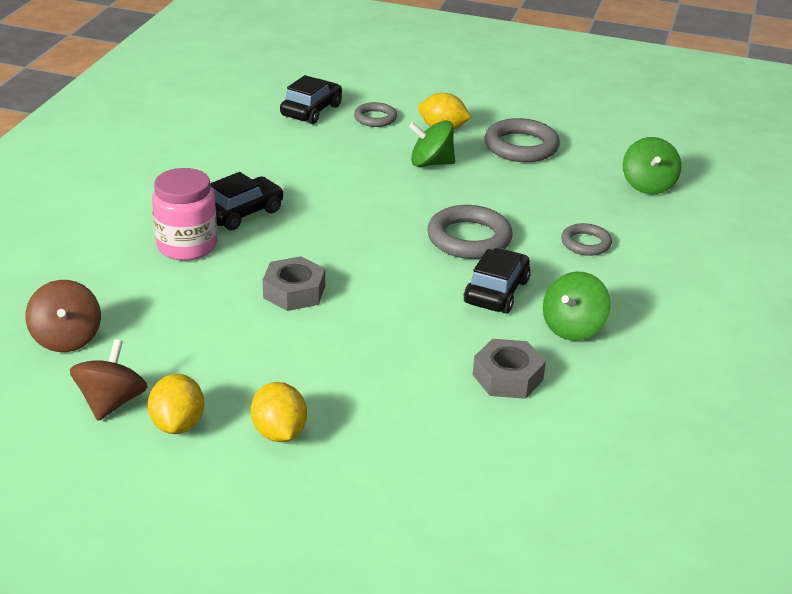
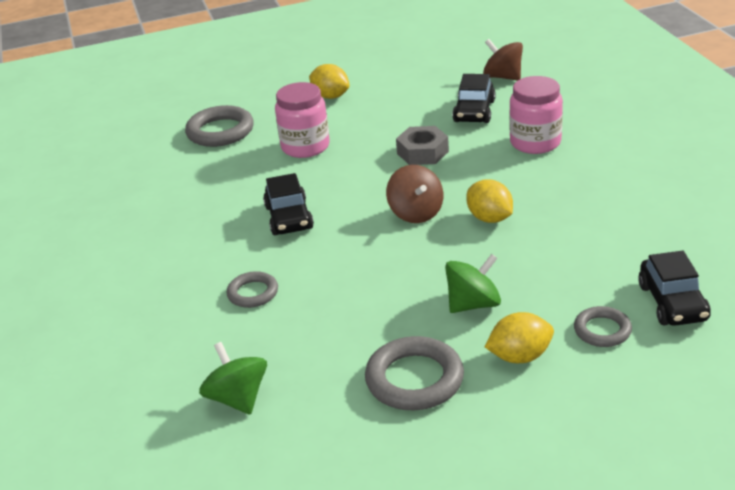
camera: 150 degrees right, 0 degrees up
(111, 402) = (430, 70): brown spinning top -> brown spinning top (416, 213)
(178, 424) = (384, 78): yellow lemon -> yellow lemon (490, 218)
(242, 213) = (543, 179): black car -> black car (474, 111)
(396, 367) = (305, 147): none -> pink jar
(469, 238) = (352, 247): grey ring -> grey ring (220, 131)
(507, 377) = (232, 172): grey nut -> none
(572, 328) = (212, 220): green spinning top -> none

